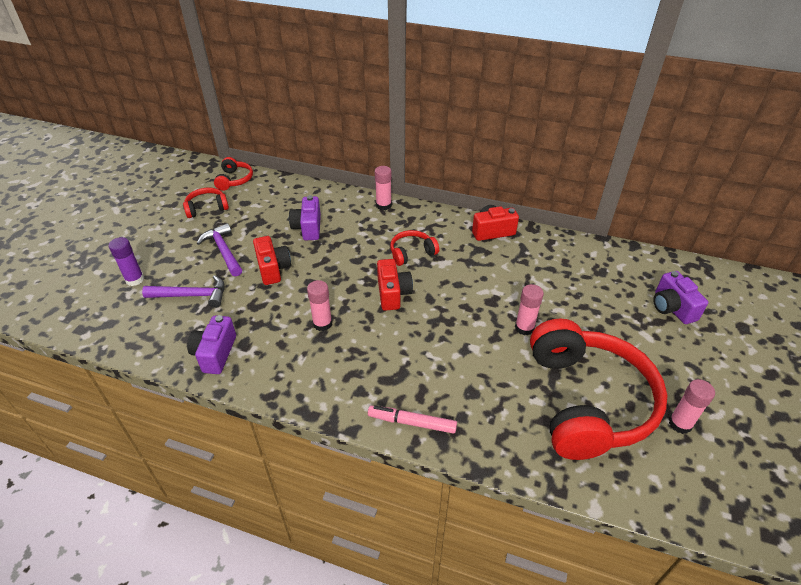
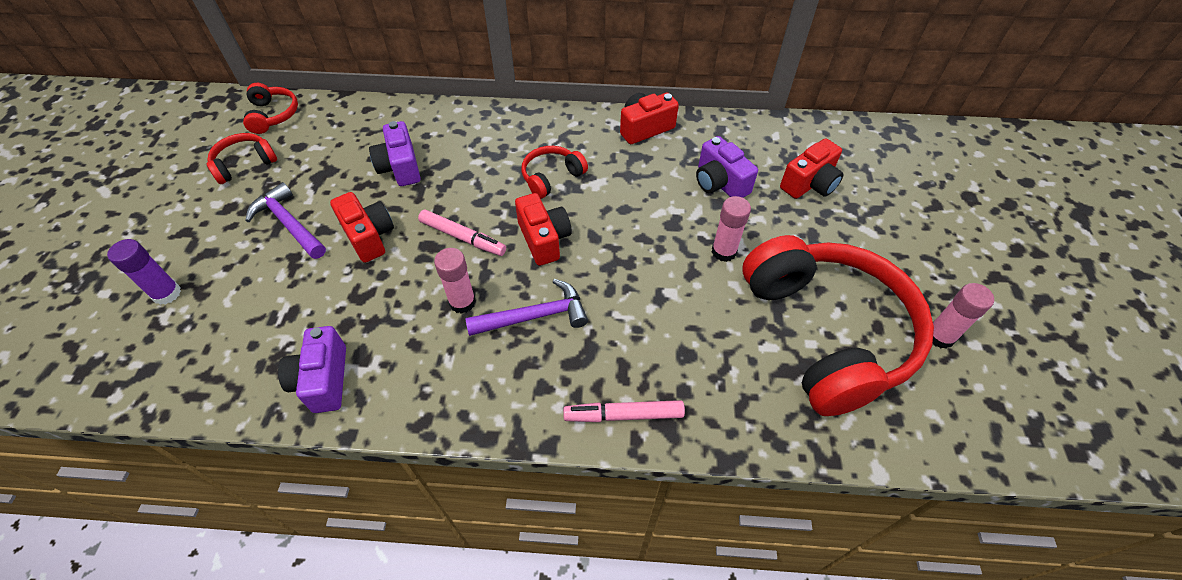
camera: 15 degrees left, 10 degrees up
(192, 295) = (263, 300): purple hammer -> purple hammer (535, 316)
(336, 281) = (462, 237): none -> pink marker
(383, 205) = (494, 117): pink glue stick -> none
(609, 293) = (809, 184): none -> red camera
(672, 308) = (886, 189): purple camera -> purple camera (719, 183)

